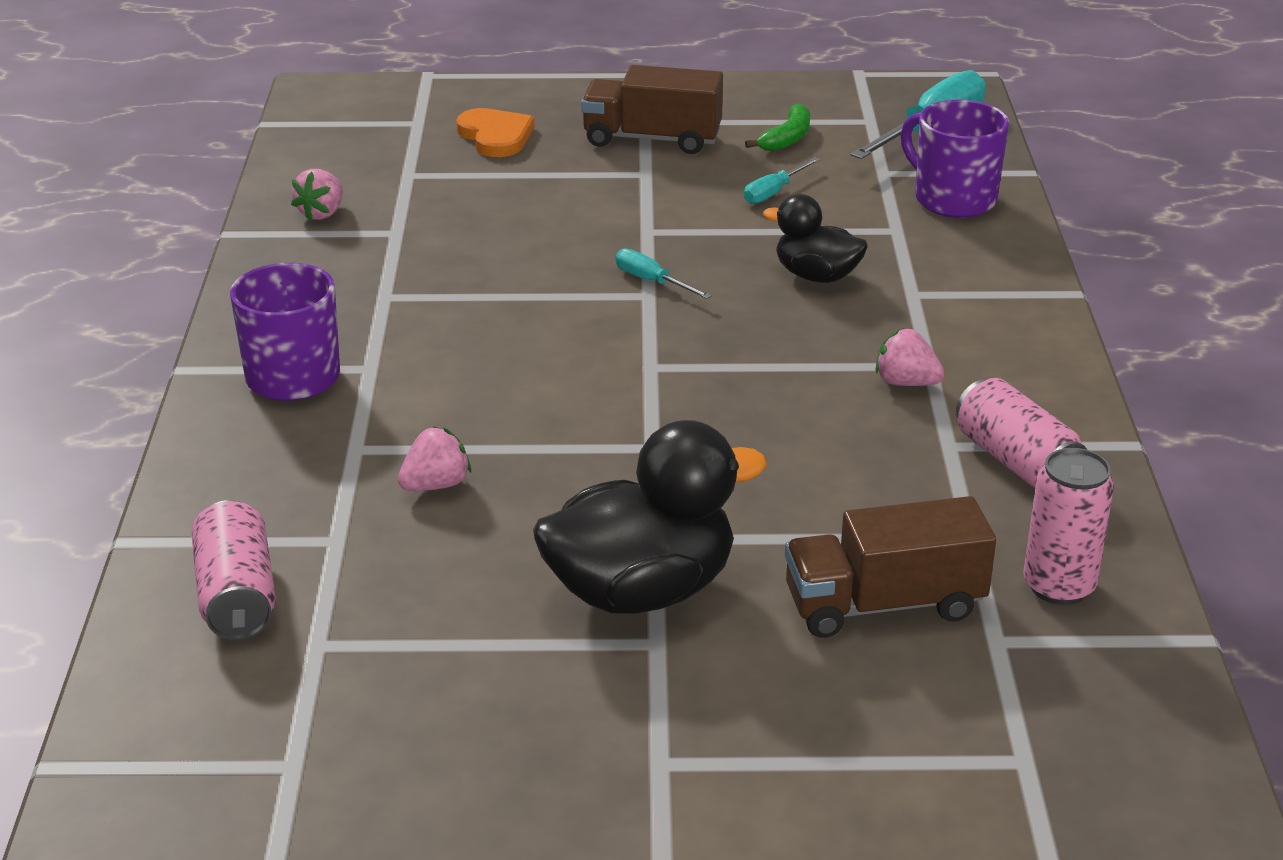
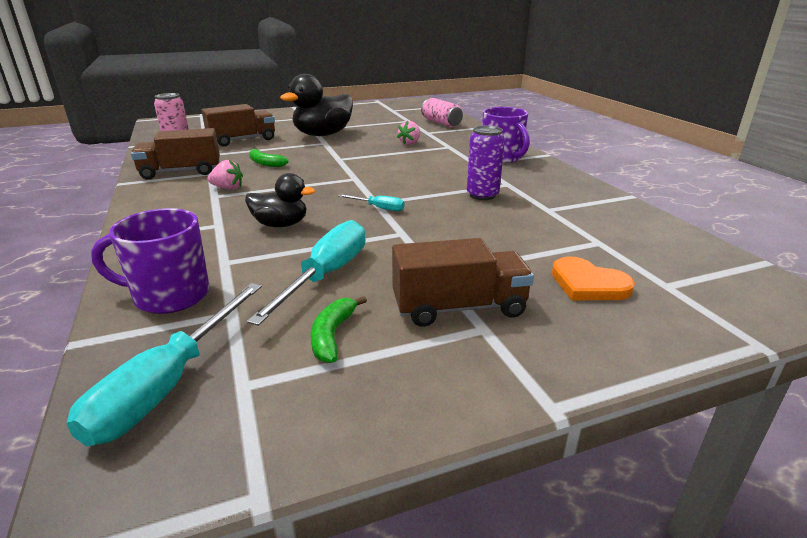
camera: 160 degrees right, 5 degrees down
(322, 213) = (604, 211): pink strawberry -> none
(460, 278) = (482, 195): none -> purple can
(773, 192) = (326, 275): turquoise screwdriver -> turquoise screwdriver, size x2.03
(826, 461) = (265, 163): none -> green banana
(953, 199) = (170, 296): purple mug -> purple mug turned 150 degrees clockwise
(1016, 461) = (181, 172): pink can -> brown truck

